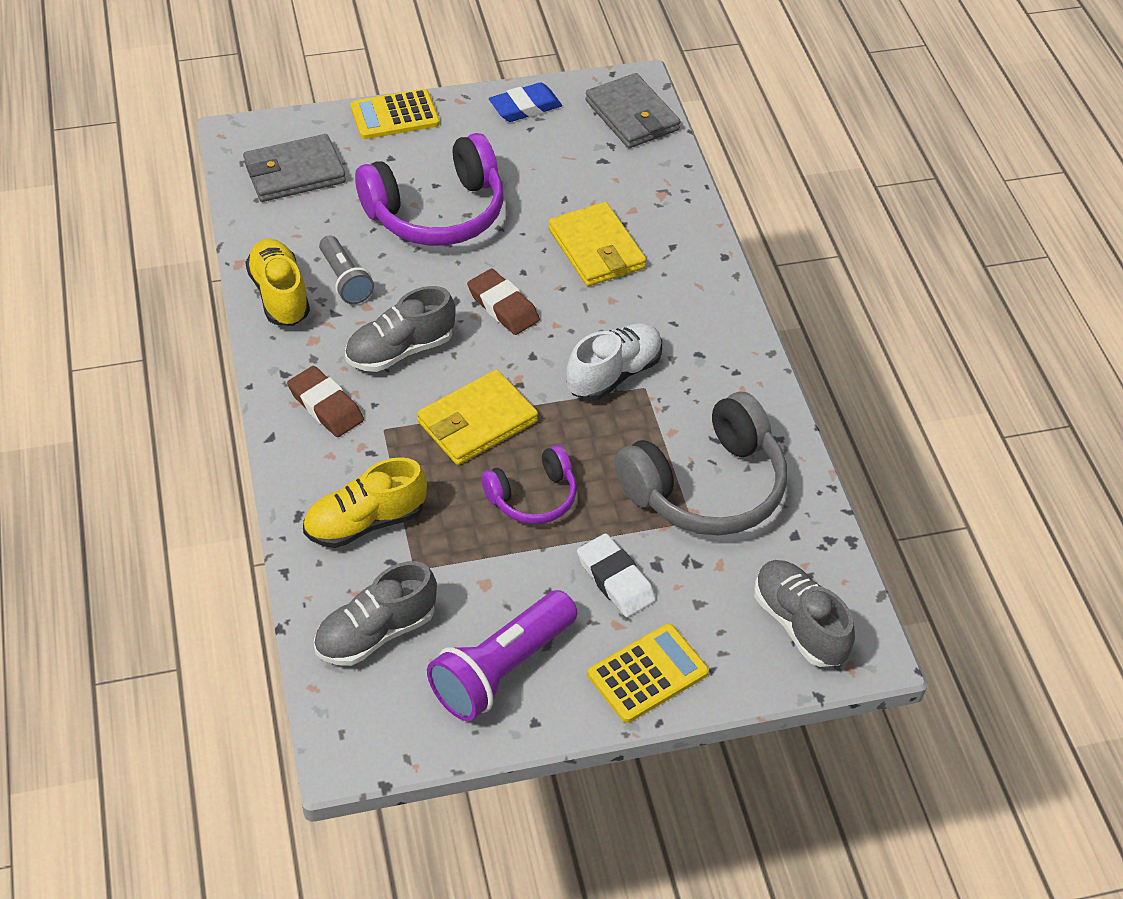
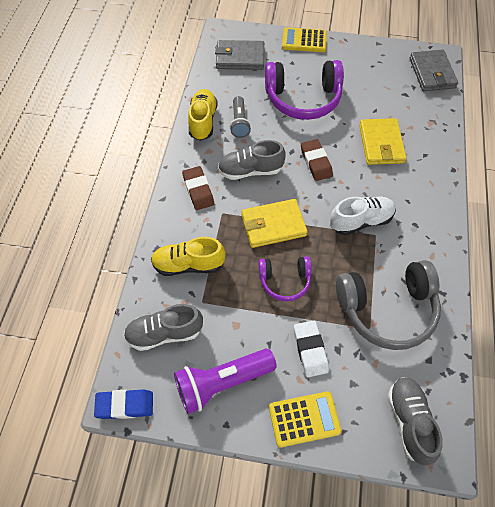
camera: 25 degrees right, 10 degrees up
(525, 107) = (374, 53): blue eraser -> blue eraser (125, 405)

